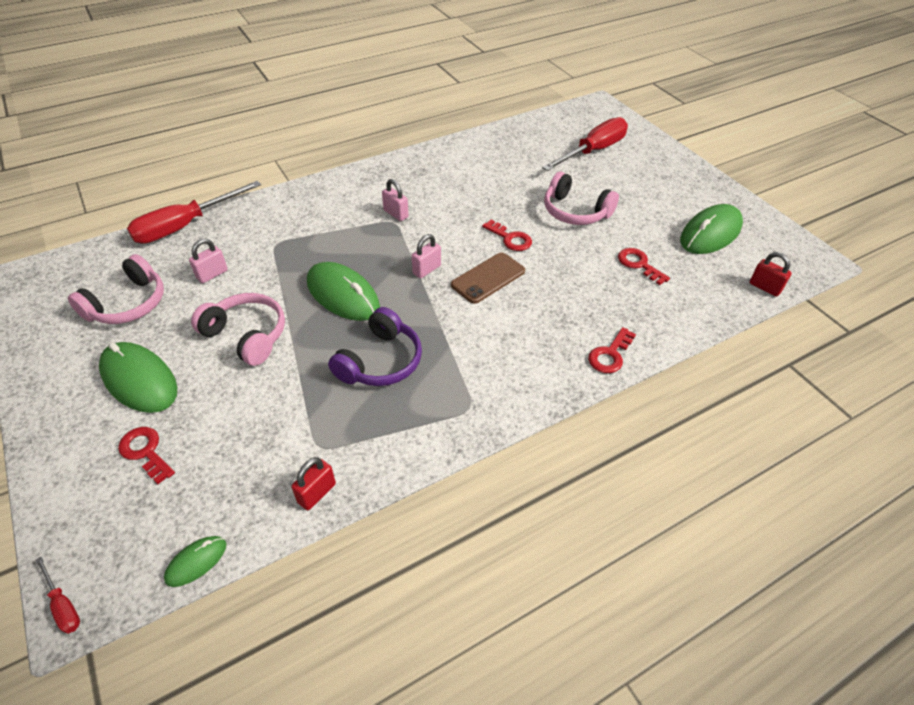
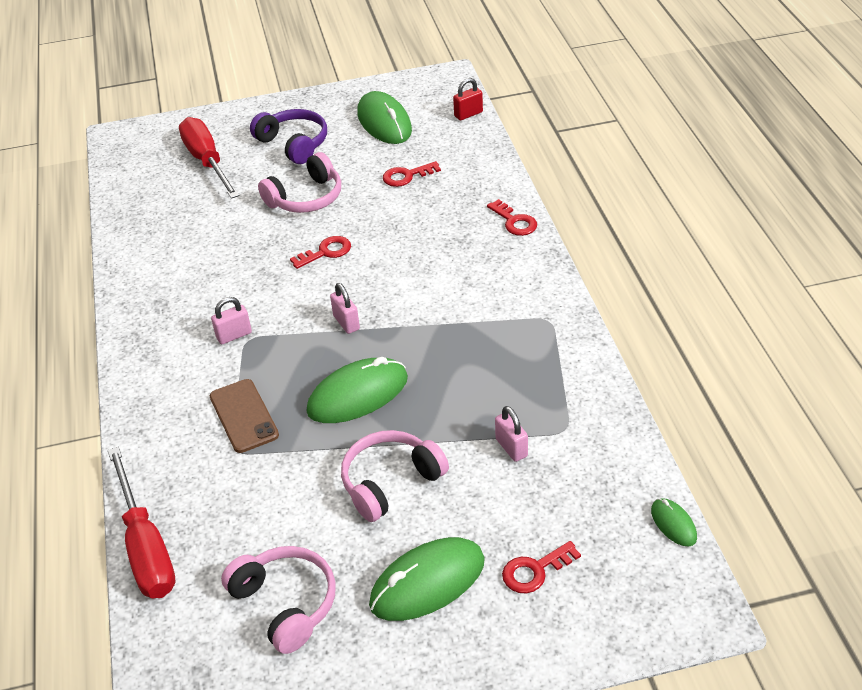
camera: 70 degrees left, 5 degrees down
(63, 605) = (702, 625): red screwdriver -> none
(212, 274) = (266, 515): pink padlock -> pink padlock (511, 447)
(317, 493) = (618, 434): red padlock -> none
(380, 361) = (469, 374): purple headphones -> purple headphones (294, 144)
(488, 278) = (380, 279): brown phone -> brown phone (243, 416)

